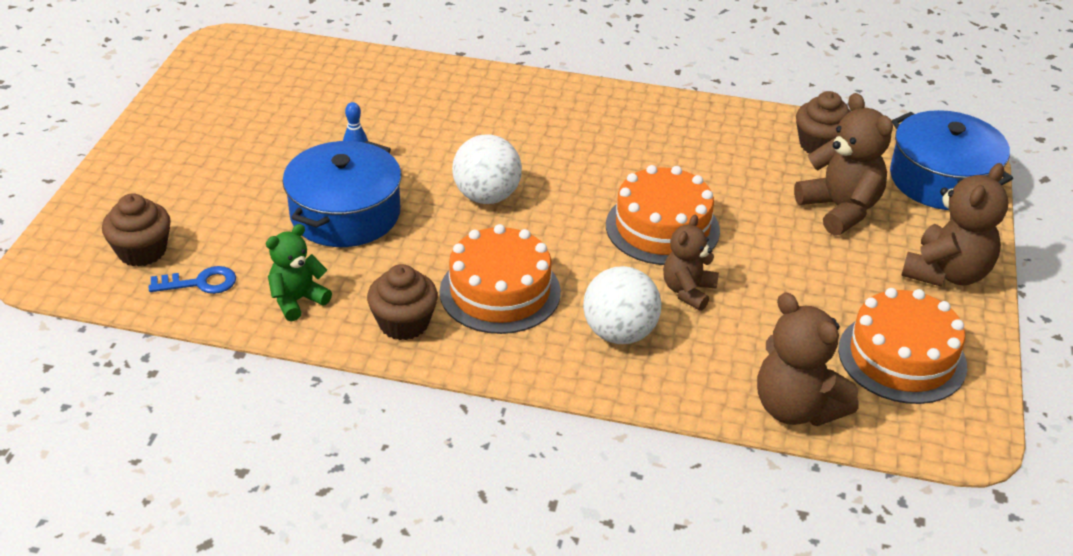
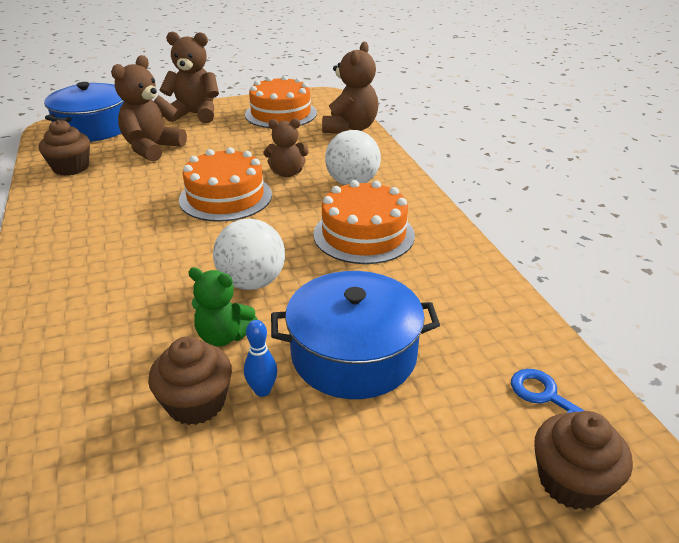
camera: 120 degrees left, 5 degrees down
(297, 300) = (489, 323): green teddy bear -> green teddy bear (224, 336)
(404, 323) = (444, 261): brown cupcake -> brown cupcake (196, 403)

